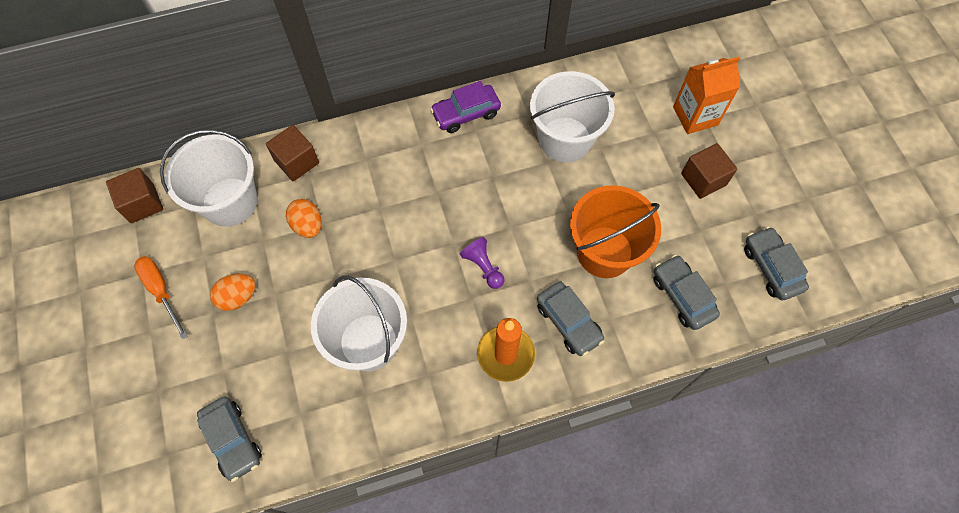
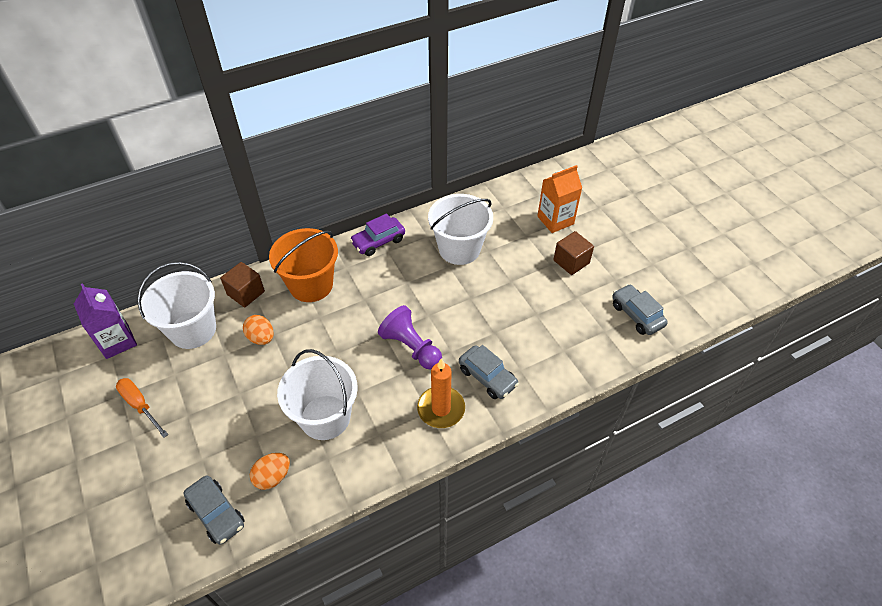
camera: 10 degrees left, 15 degrees down
(142, 203) = (117, 341): brown cube -> purple carton
(238, 297) = (208, 400): orange egg -> orange egg (273, 477)
(483, 267) = (411, 347): purple pawn -> purple pawn, size x1.61
(604, 252) = (506, 322): orange bucket -> orange bucket (311, 285)
(682, 296) = (573, 345): grey car -> none

